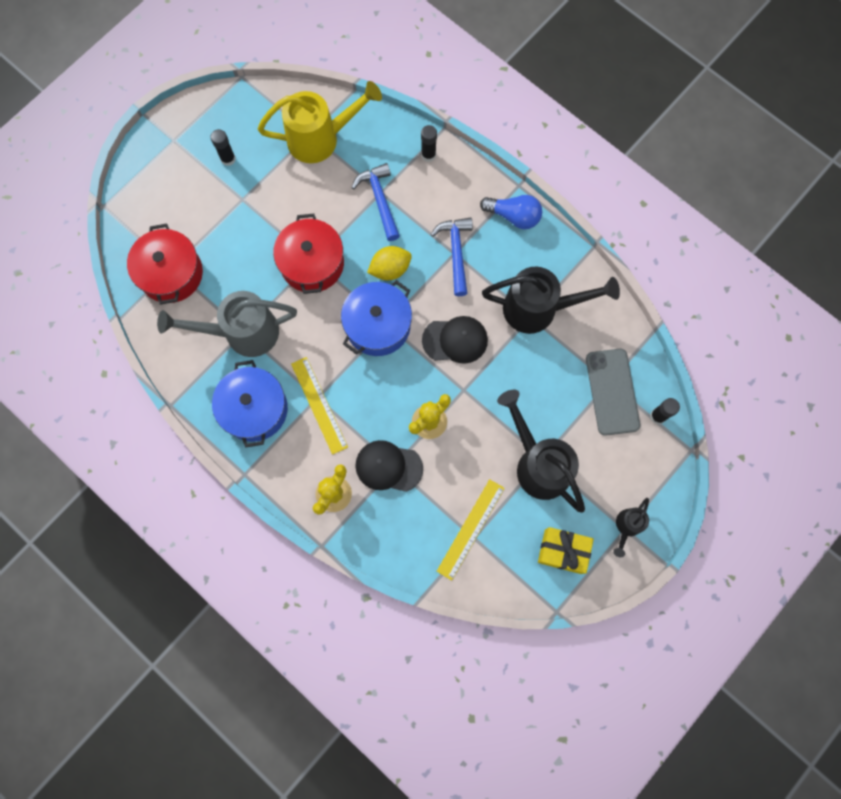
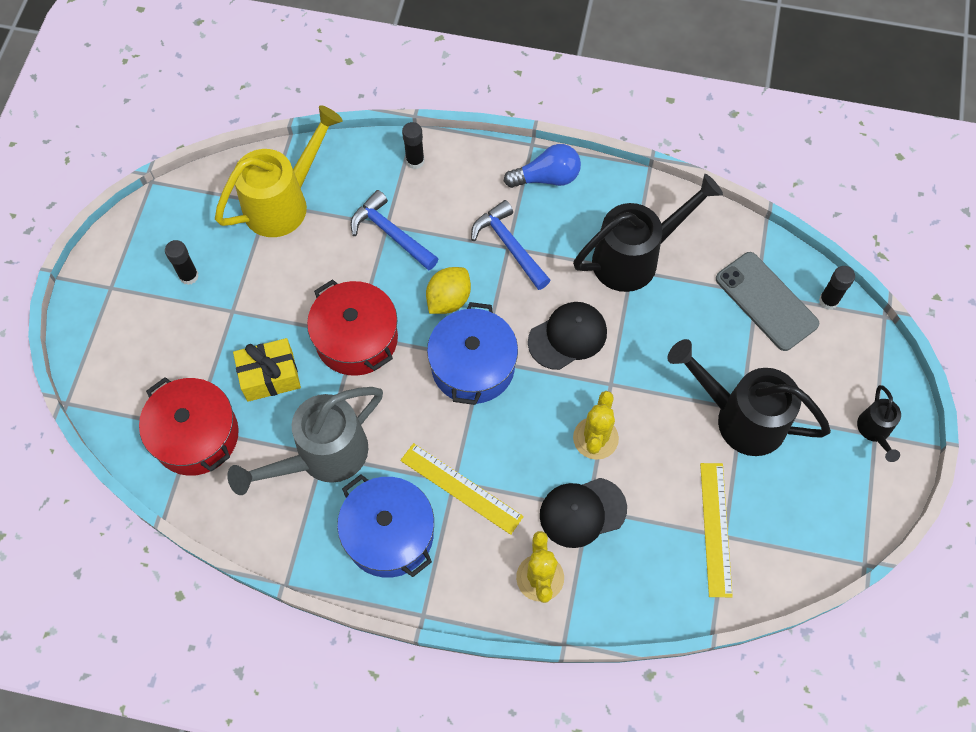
camera: 30 degrees left, 10 degrees down
(563, 551) = (827, 495): yellow gift -> yellow gift (270, 376)

